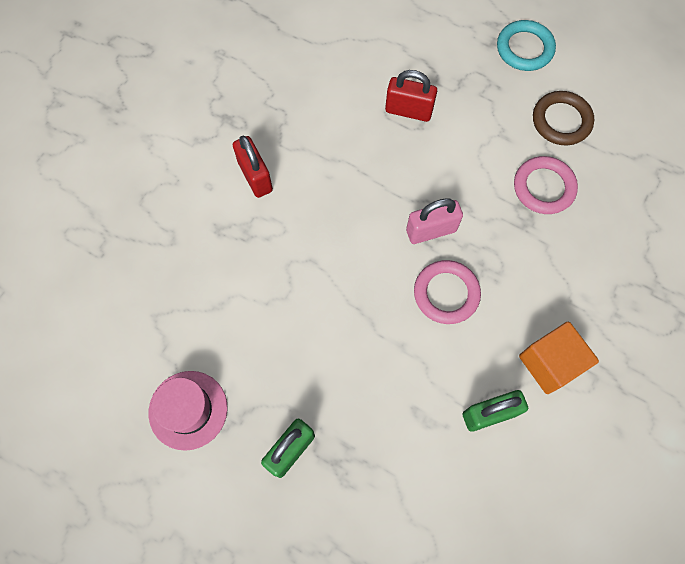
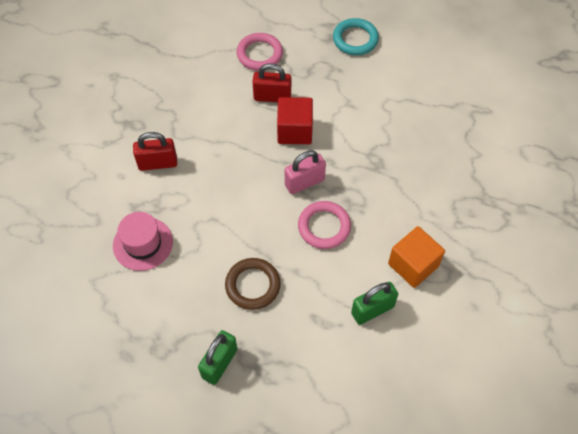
camera: 10 degrees left, 10 degrees down
(188, 410) = (131, 347): pink hat -> pink hat (143, 243)
(255, 177) = (158, 163): red padlock -> red padlock turned 60 degrees counterclockwise
(429, 160) = (294, 131): none -> red cube
(543, 187) = (387, 138): pink ring -> pink ring (259, 54)
(561, 121) = (392, 87): brown ring -> brown ring (253, 285)

